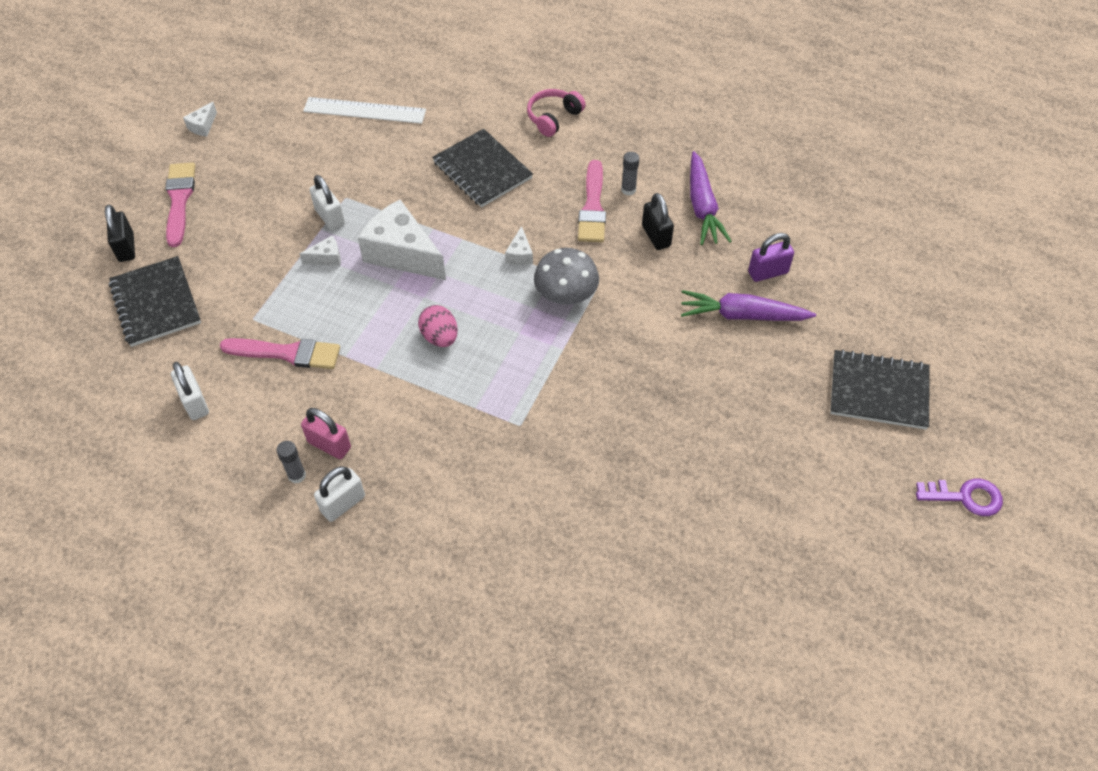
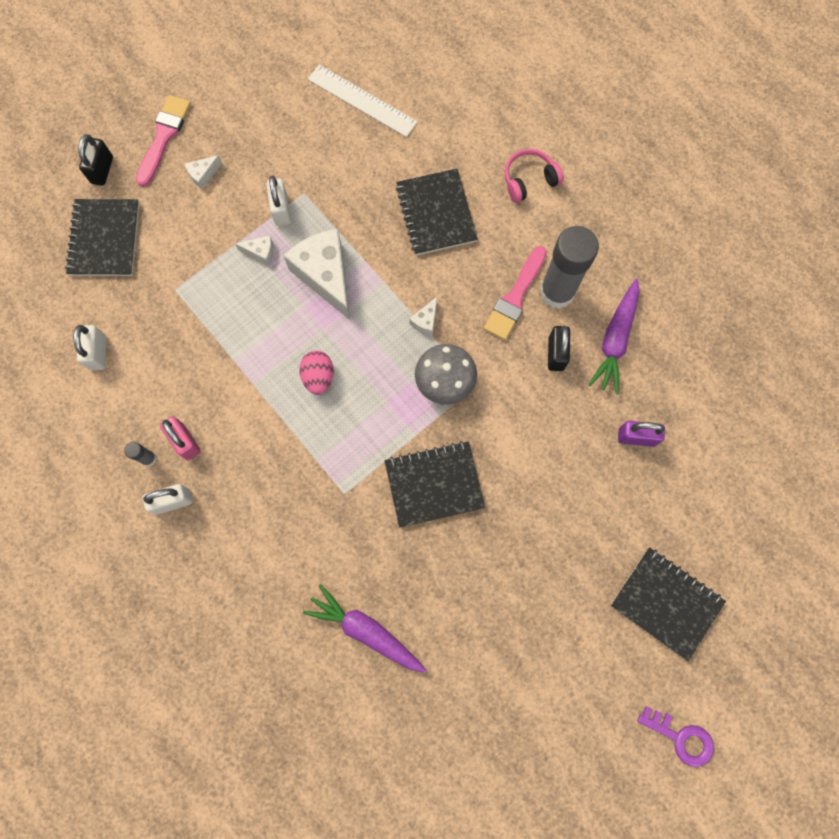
camera: 25 degrees right, 20 degrees up
(203, 126) = (215, 61): white cheese -> white cheese (203, 175)
(287, 353) = (188, 337): pink brush -> none
(604, 382) = (434, 484): none -> black notebook
(628, 190) = (557, 292): grey glue stick -> grey glue stick, size x2.40
(742, 315) = (588, 471): purple carrot -> purple carrot (366, 630)

